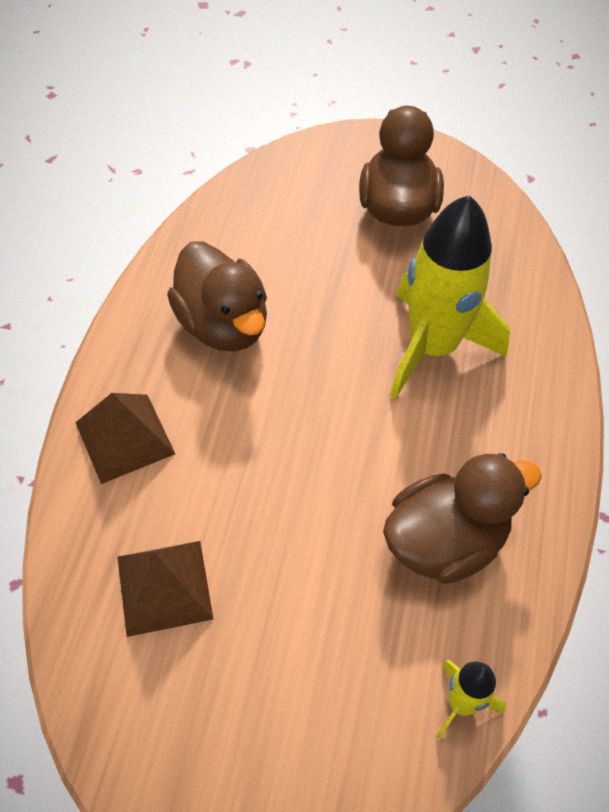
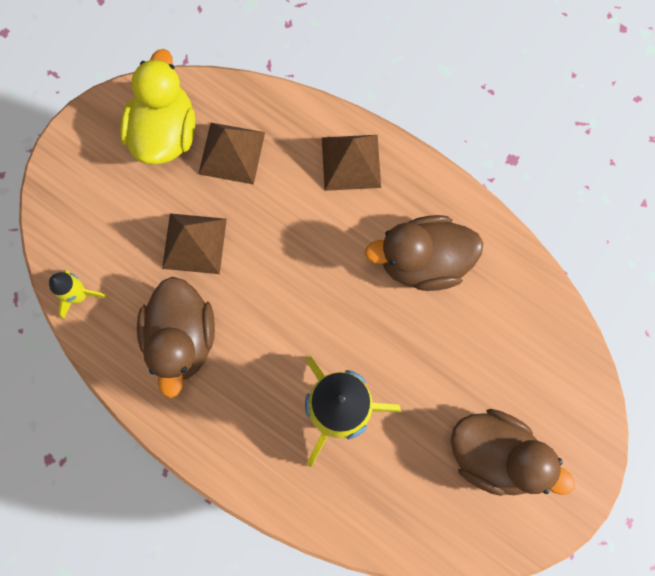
camera: 115 degrees right, 20 degrees up
(165, 697) = (164, 132): none -> yellow duck
(315, 580) = (194, 243): none -> brown pyramid

